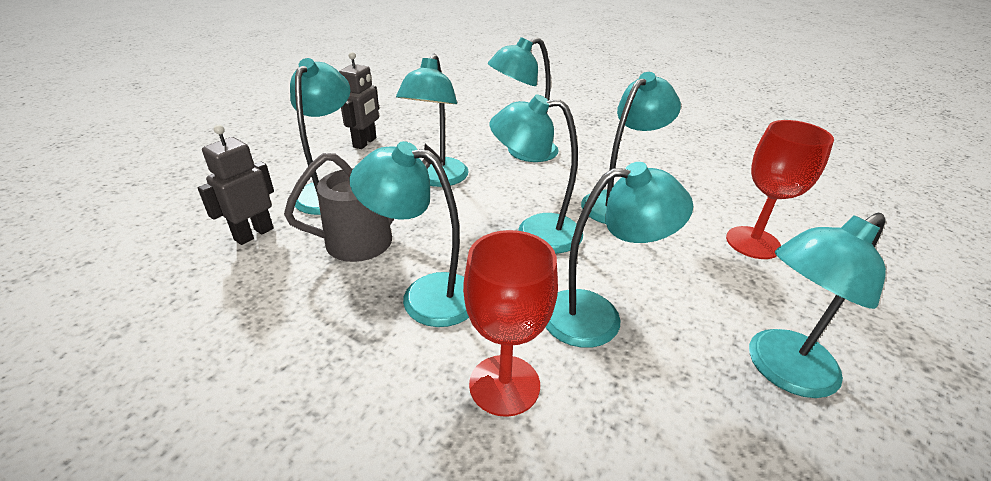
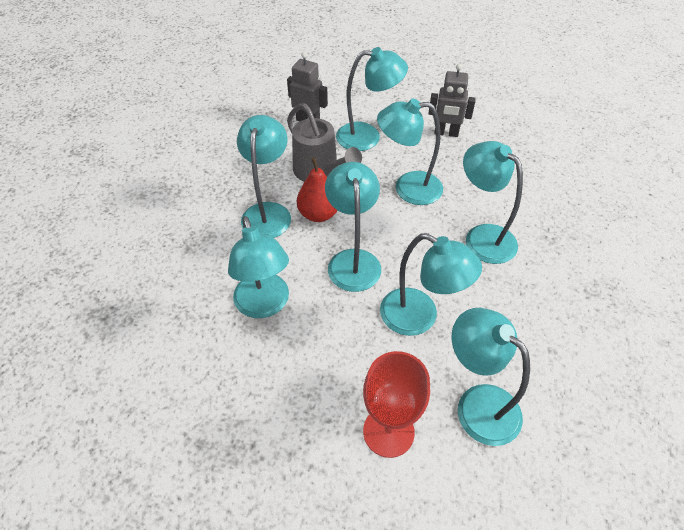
camera: 80 degrees right, 15 degrees up
(449, 248) = (318, 214): none -> red pear
(504, 385) = (201, 262): red goblet -> none
(781, 370) = (226, 420): turquoise lamp -> turquoise lamp (477, 404)

